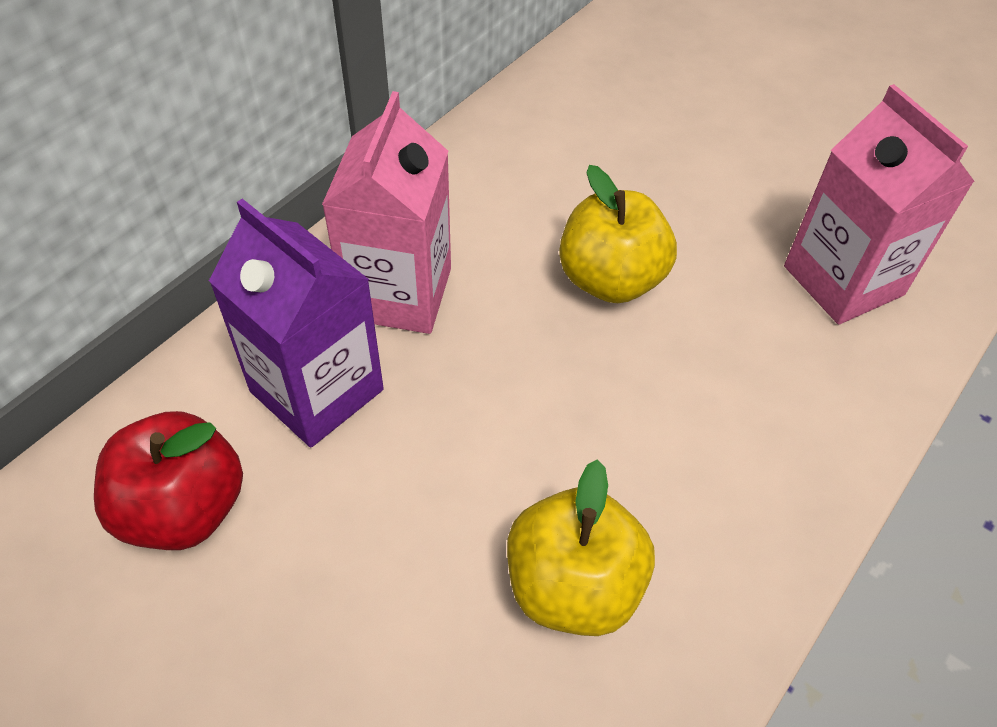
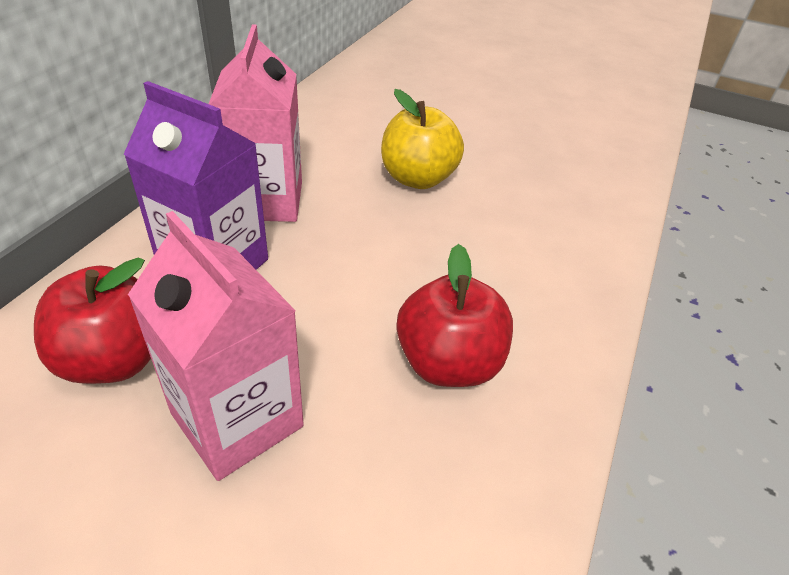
camera: 15 degrees left, 10 degrees down
(573, 585) = (448, 363): yellow apple -> red apple
(843, 280) = (570, 164): pink carton -> pink carton (237, 420)

